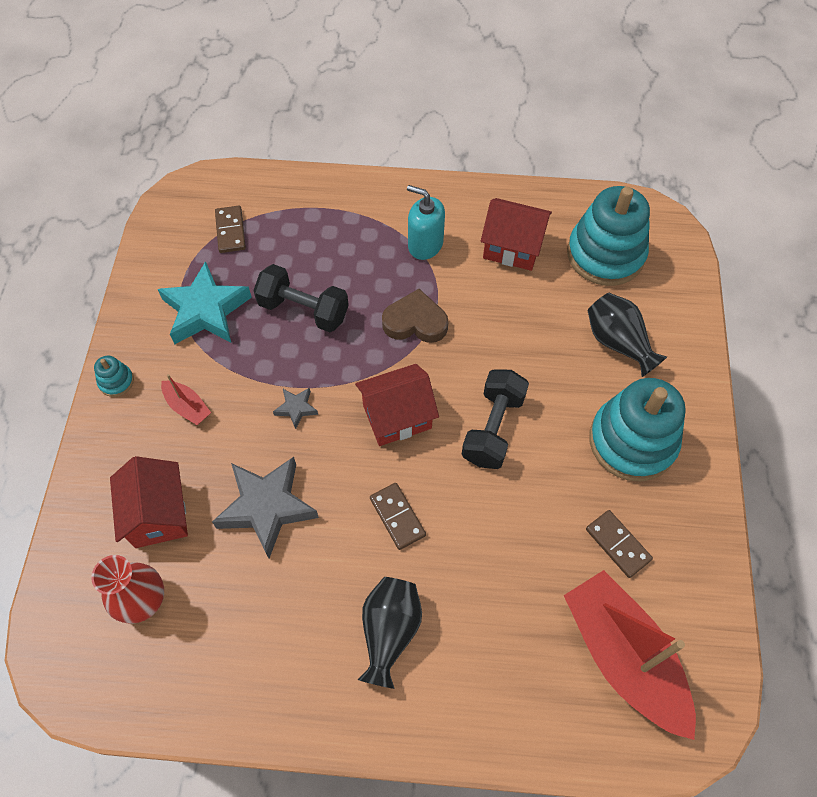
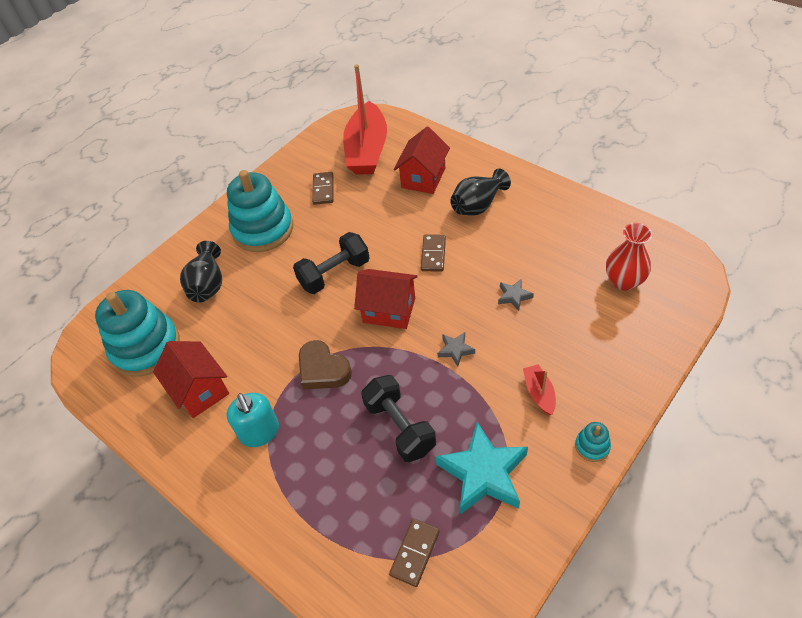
camera: 140 degrees left, 10 degrees down
(158, 514) = (593, 326): red house -> red house (423, 178)
(267, 507) = (514, 296): grey star -> grey star, size x0.46

